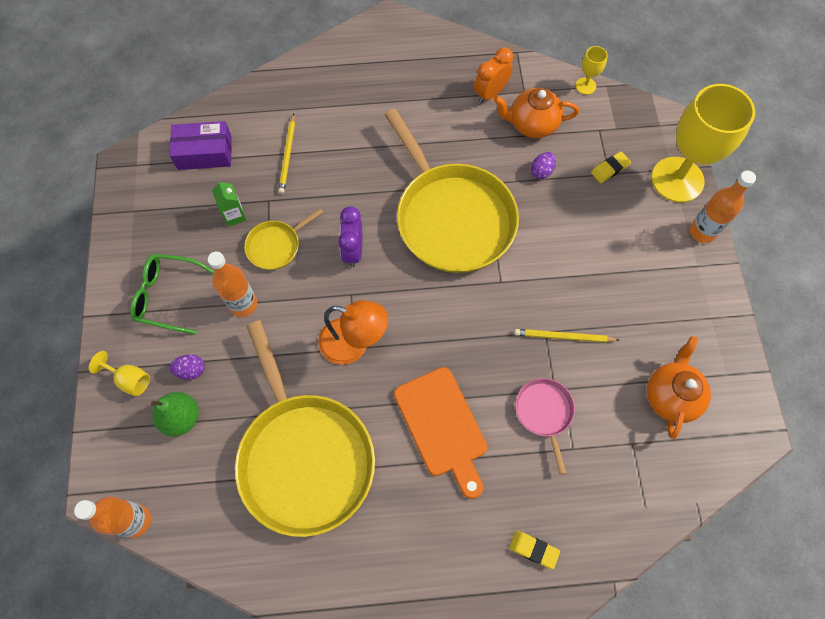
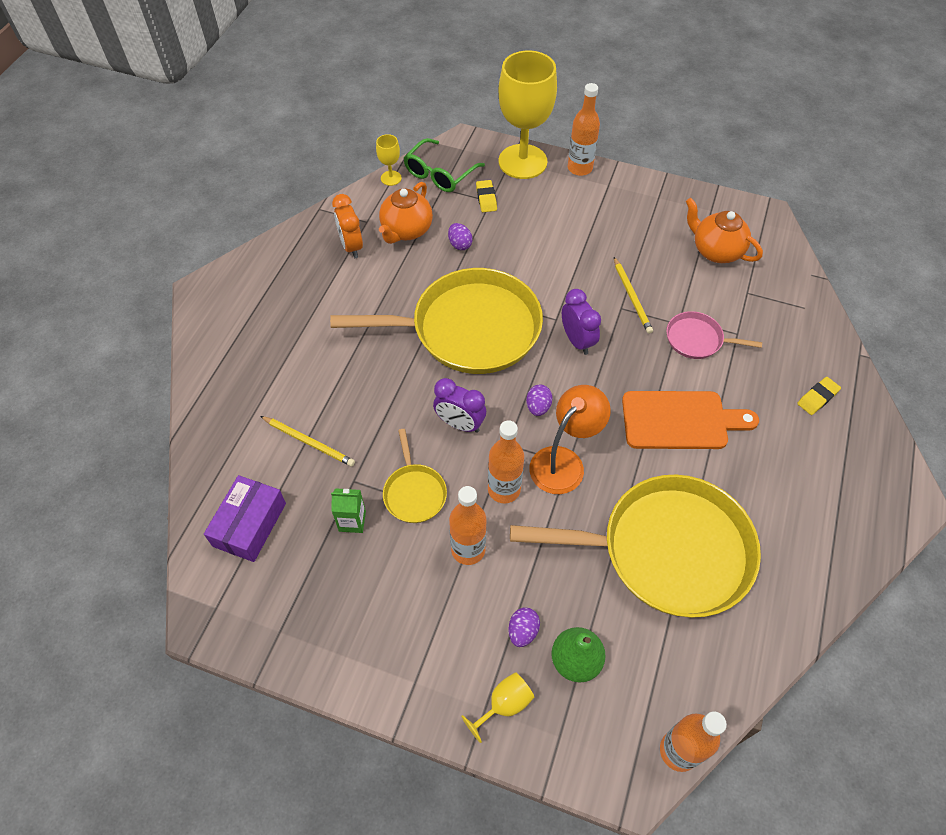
camera: 65 degrees left, 10 degrees down
(167, 296) = (417, 627): green glasses -> green glasses (439, 174)
(307, 308) = (504, 489): none -> orange bottle
(398, 303) = (538, 407): none -> purple egg
(485, 308) = (577, 341): none -> purple clock
(563, 337) = (632, 297): yellow pencil -> yellow pencil turned 45 degrees counterclockwise

